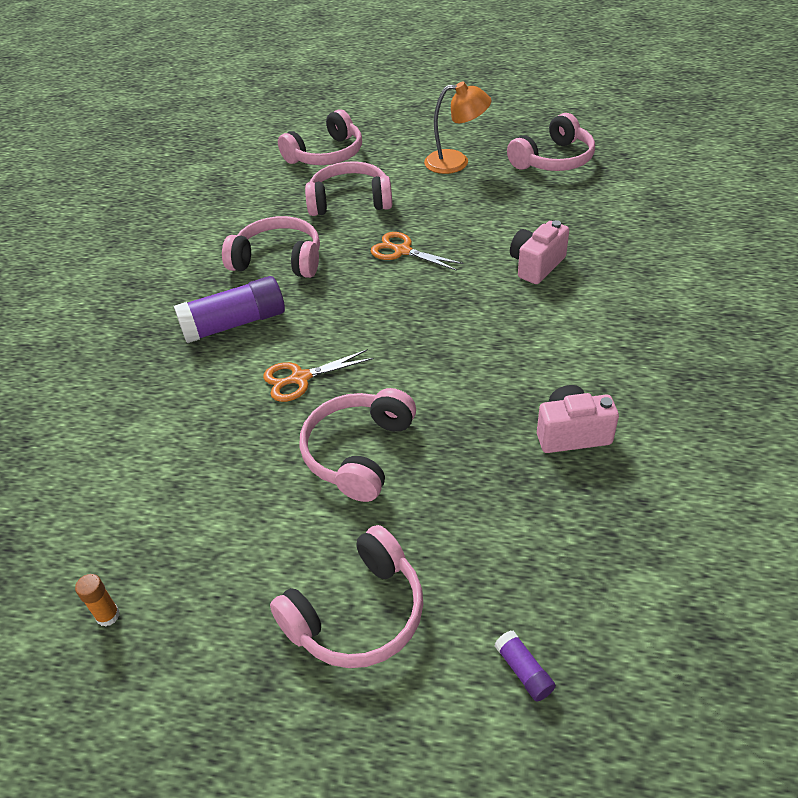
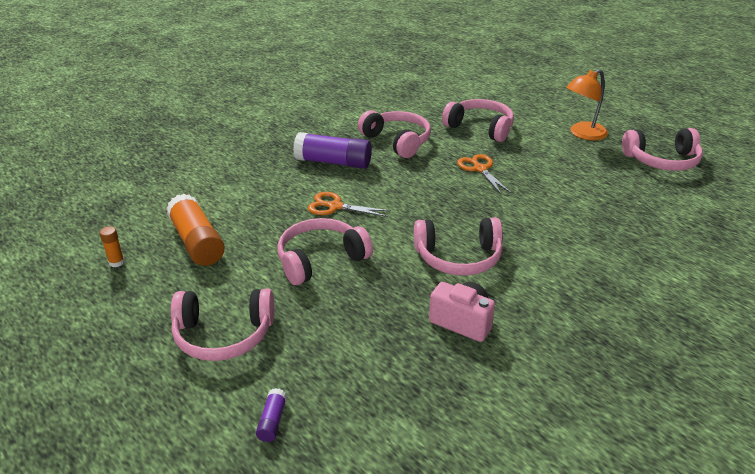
camera: 35 degrees right, 10 degrees down
(186, 521) = (197, 242): none -> orange glue stick
(326, 154) = (497, 96): pink headphones -> pink headphones (458, 257)
(456, 162) = (583, 134): orange lamp -> orange lamp turned 105 degrees clockwise
(536, 265) = (563, 217): pink camera -> none

